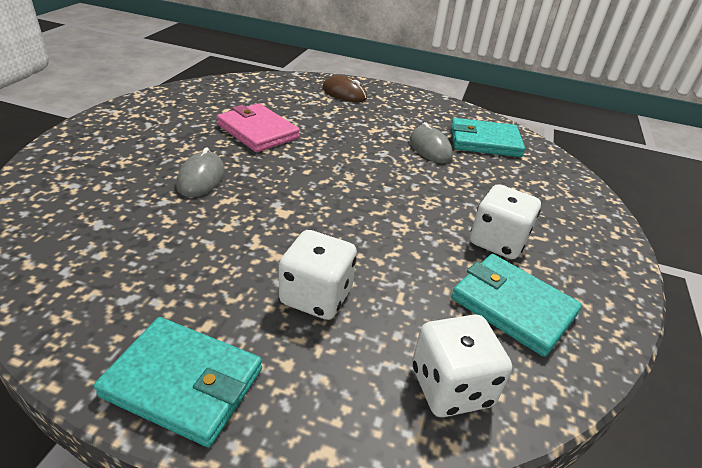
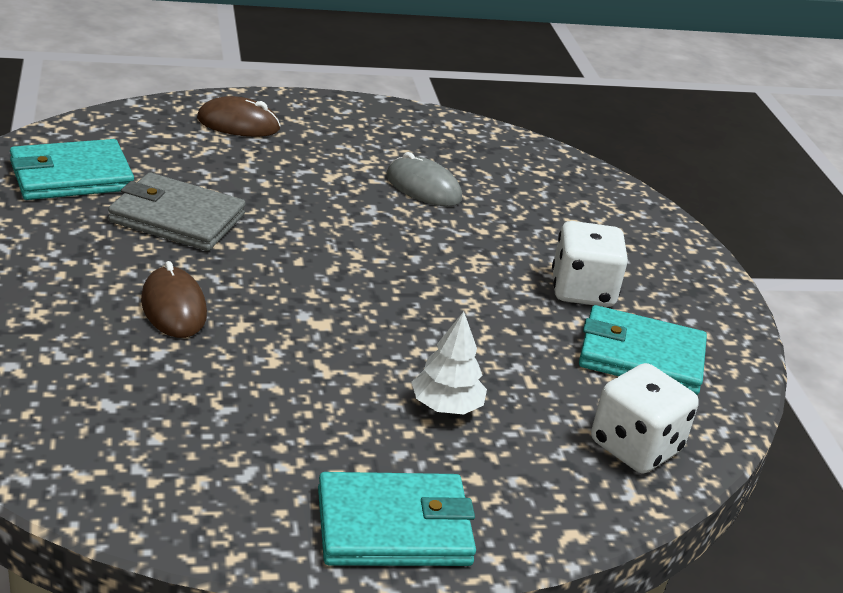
camera: 30 degrees left, 5 degrees down
(201, 178) = (173, 308): grey mouse -> brown mouse
(257, 131) = (177, 218): pink wallet -> grey wallet
(316, 296) = (446, 406): white dice -> white tree
(484, 141) = (481, 160): turquoise wallet -> turquoise wallet (71, 176)

